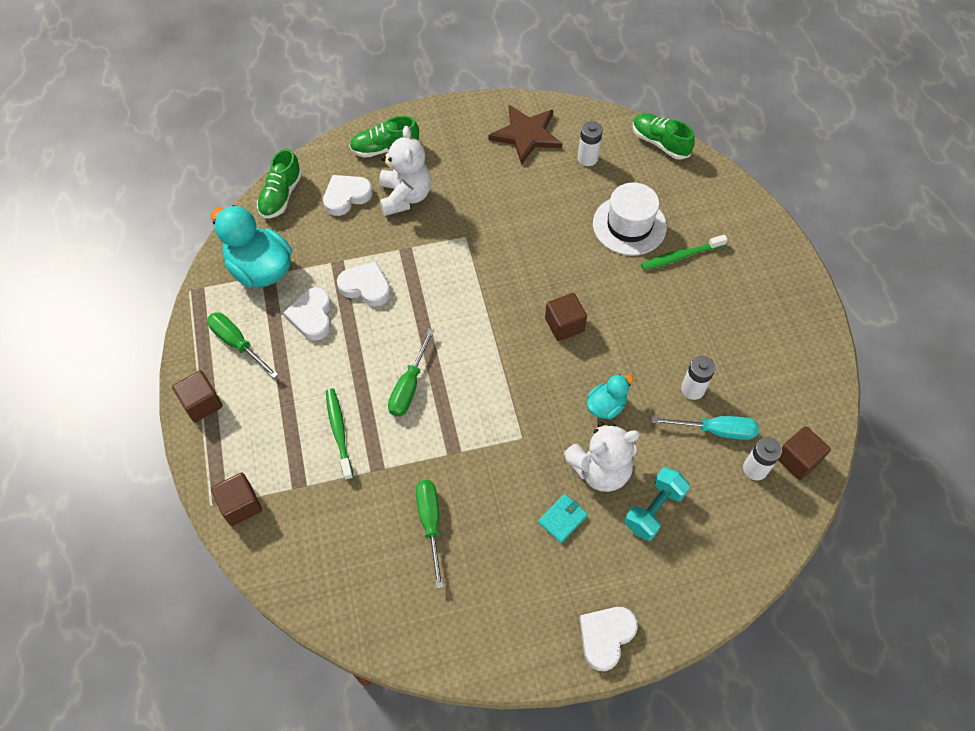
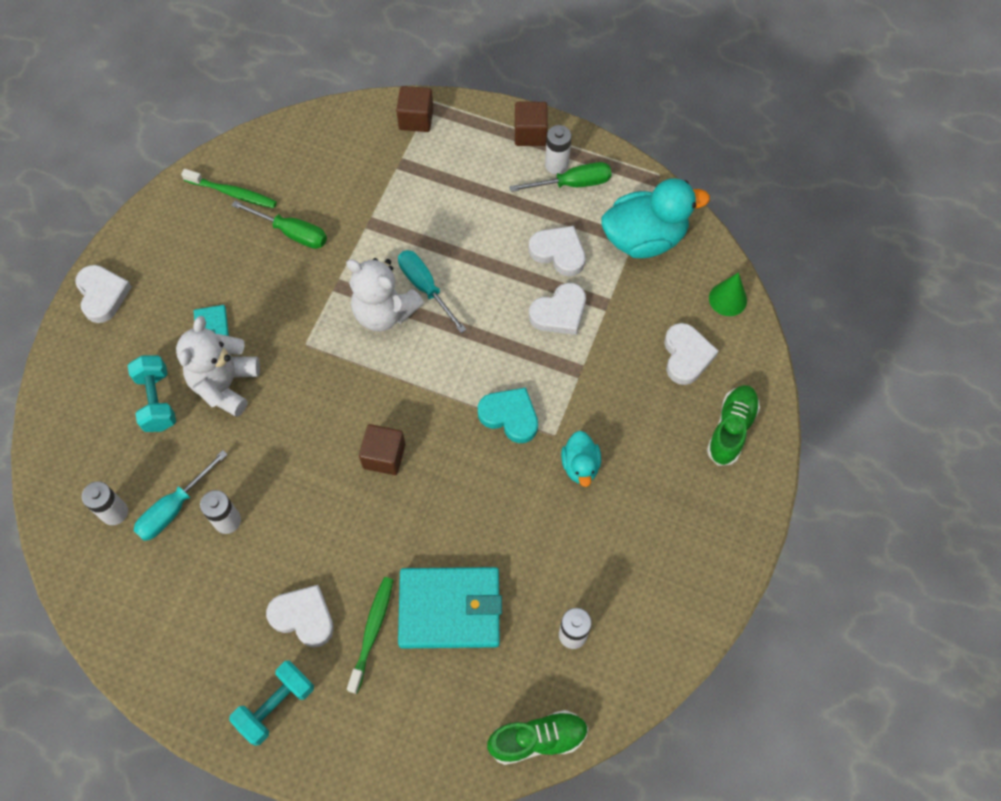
camera: 125 degrees right, 5 degrees up
(224, 365) = (556, 165): none -> white battery
(281, 196) = (727, 299): green shoe -> green cone
(339, 432) = (424, 213): green toothbrush -> green toothbrush (233, 193)
(405, 196) = (648, 410): white teddy bear -> white teddy bear (384, 312)
(409, 386) = (425, 288): green screwdriver -> turquoise screwdriver
(473, 269) = (510, 416): none -> turquoise heart
(526, 135) = (654, 591): brown star -> none
(606, 406) = (275, 432): turquoise duck -> turquoise duck (580, 465)
(629, 225) = (450, 609): white hat -> turquoise wallet
(707, 299) = (303, 617): none -> white heart
(769, 277) = (276, 705): none -> turquoise dumbbell
(797, 459) = (89, 557): brown cube -> none

